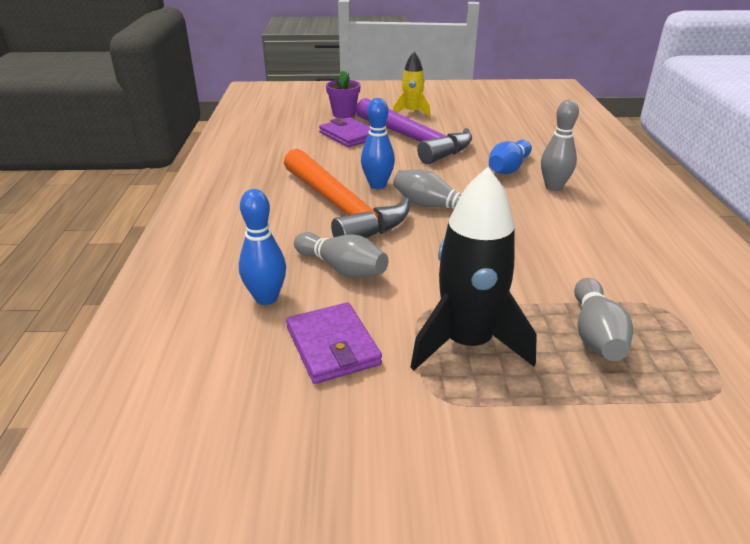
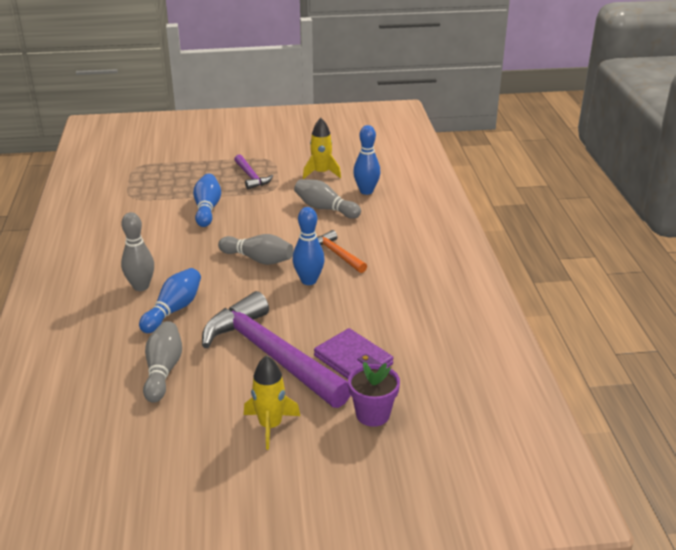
camera: 175 degrees right, 0 degrees up
(332, 346) = (321, 173): purple wallet -> yellow rocket
(341, 208) = (337, 254): orange hammer -> orange hammer, size x0.47
(467, 343) = (251, 177): black rocket -> purple hammer
(522, 277) = (207, 209): none -> blue bowling pin
(595, 334) = (181, 183): grey bowling pin -> grey bowling pin (163, 370)

